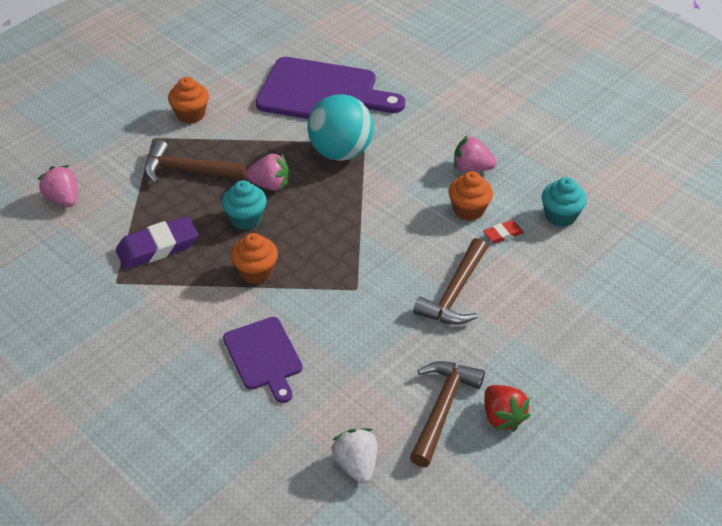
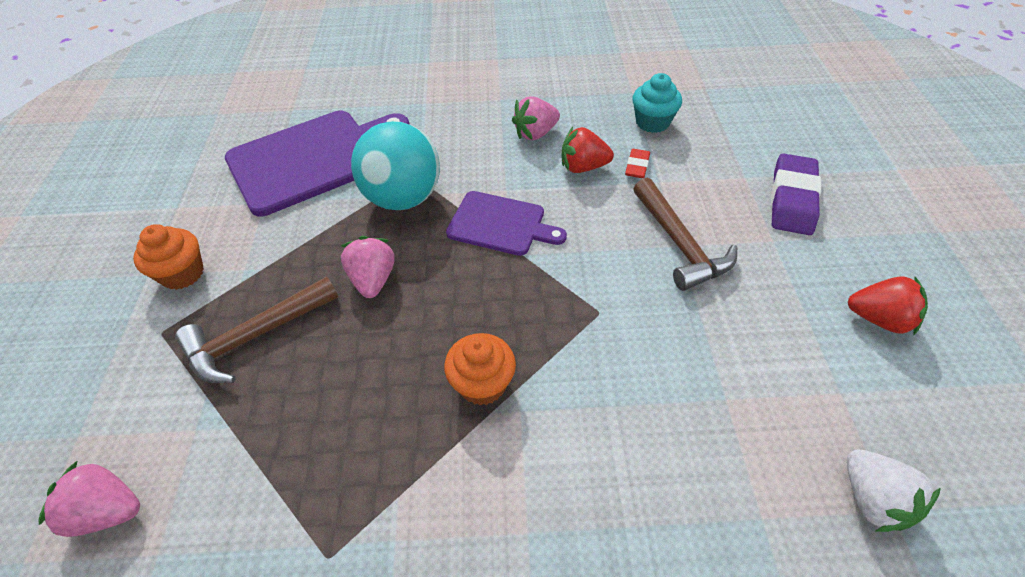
camera: 45 degrees left, 5 degrees up
(157, 247) = (328, 459): purple eraser -> purple eraser (792, 199)
(246, 219) = (394, 335): turquoise cupcake -> none
(264, 356) = (622, 473): purple cutting board -> purple cutting board (500, 224)
(270, 185) = (373, 280): pink strawberry -> pink strawberry turned 60 degrees counterclockwise
(356, 465) = (872, 499): white strawberry -> white strawberry turned 135 degrees counterclockwise
(442, 409) = (834, 359): brown hammer -> none
(468, 210) = (583, 167): orange cupcake -> red strawberry

